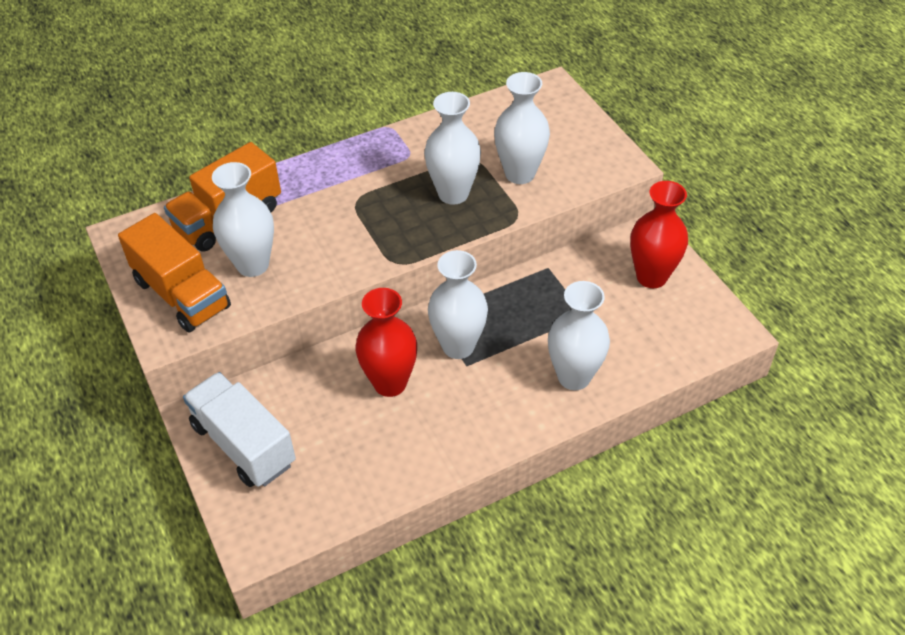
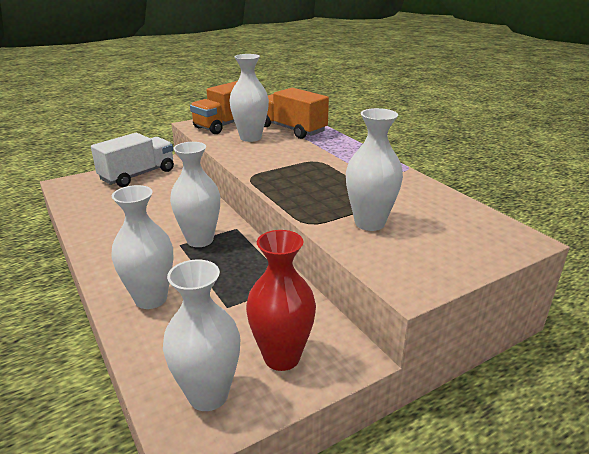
camera: 85 degrees right, 20 degrees down
(390, 383) = (170, 215): red vase -> none
(453, 194) = (333, 194): white vase -> white vase (208, 395)

